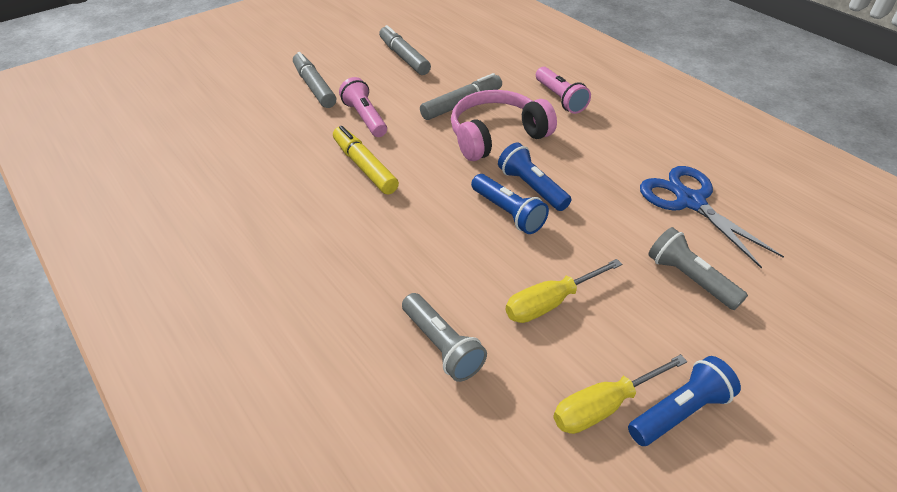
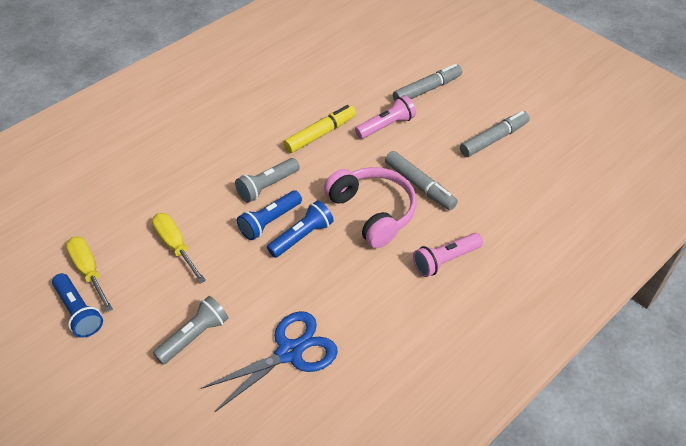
camera: 85 degrees right, 5 degrees up
(442, 346) = (144, 191): grey flashlight -> grey flashlight (267, 186)

